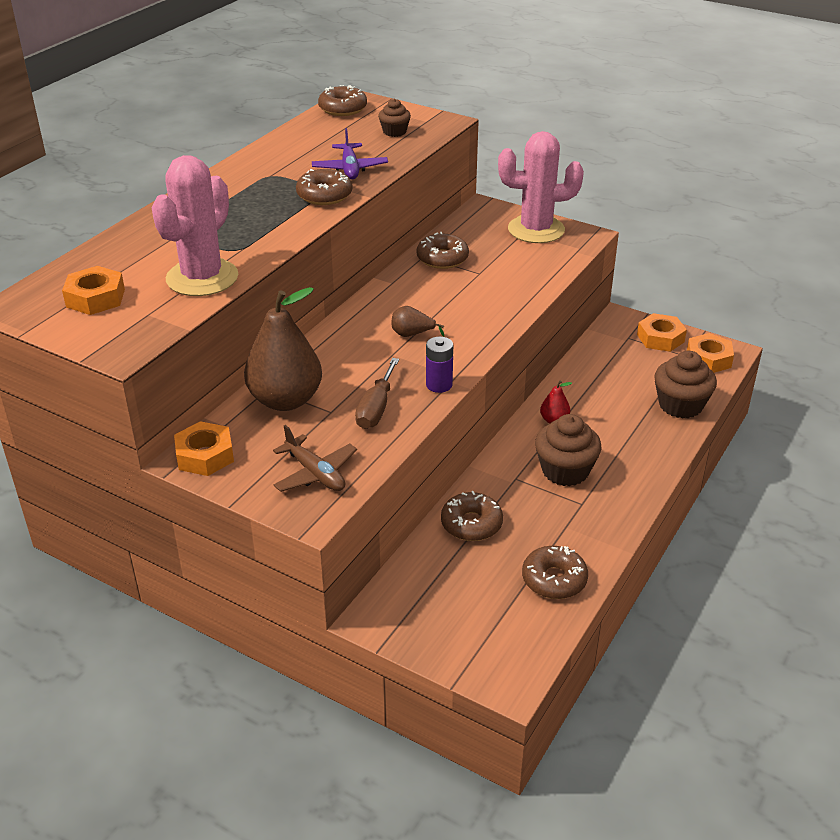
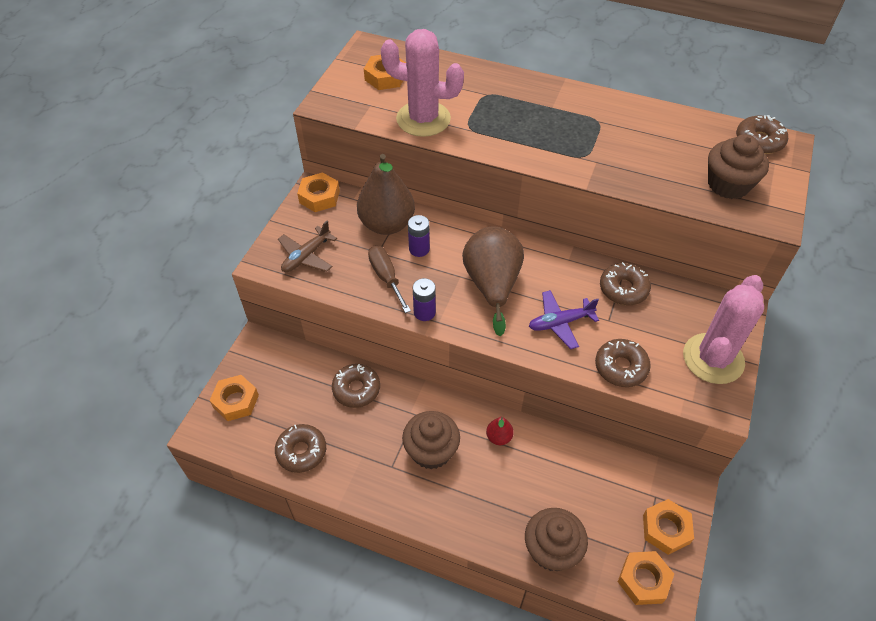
camera: 80 degrees right, 15 degrees up
(324, 195) = (576, 159): brown donut -> brown donut (621, 367)
(339, 379) = (419, 249): none -> purple battery
(350, 168) = (634, 166): purple plane -> purple plane (560, 323)
(376, 408) = (386, 277): brown screwdriver -> brown screwdriver turned 60 degrees clockwise
(394, 132) = (728, 184): brown cupcake -> brown cupcake, size x1.74
(412, 334) = (492, 285): brown pear -> brown pear, size x2.26
(467, 644) = (236, 401): none -> orange nut
(536, 230) = (713, 359): pink cactus -> pink cactus turned 45 degrees clockwise

